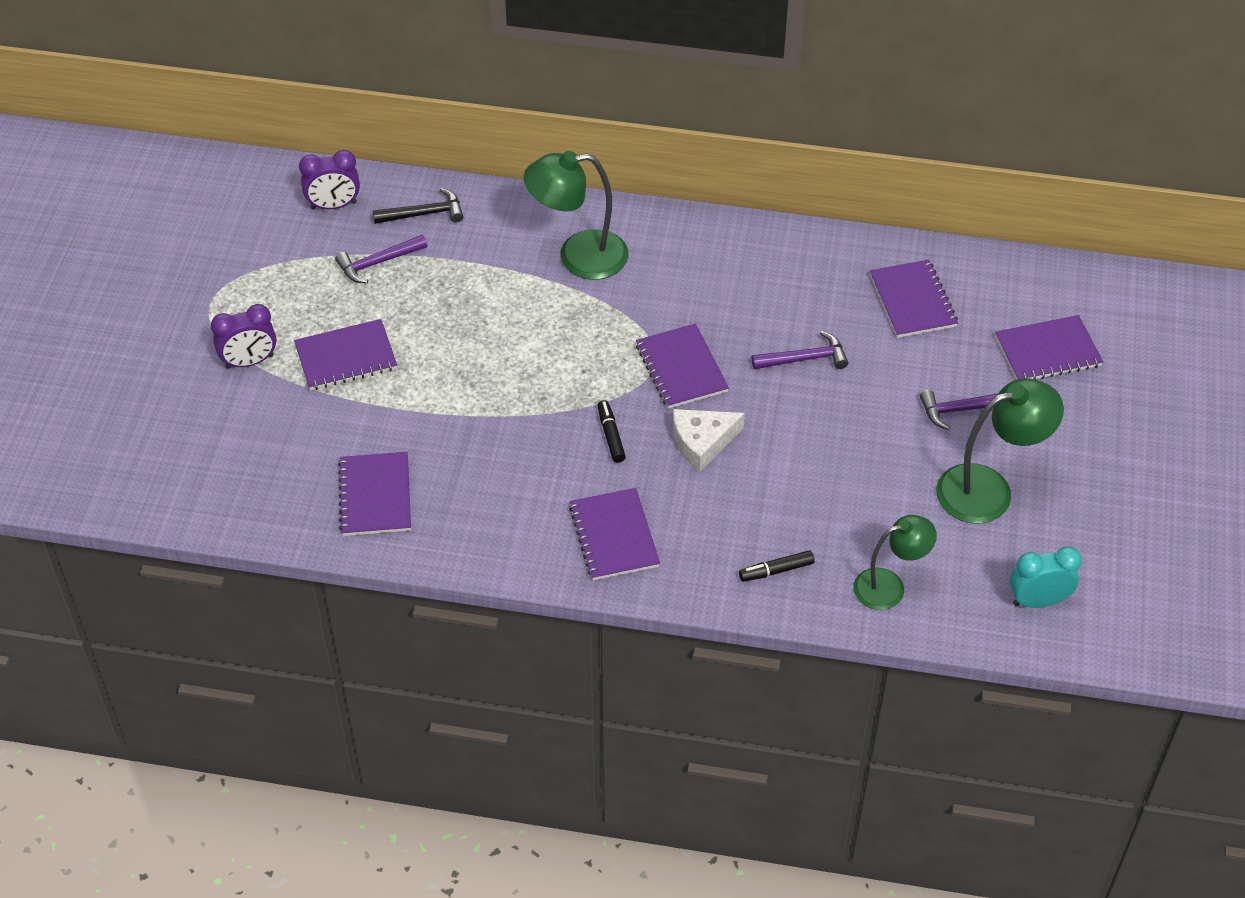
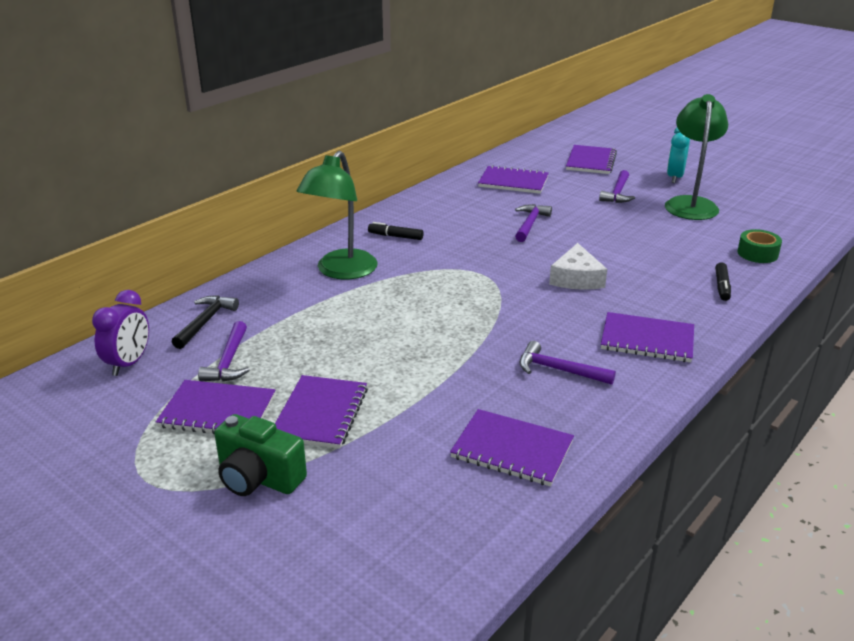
camera: 60 degrees left, 20 degrees down
(249, 362) = (258, 478): purple clock -> green camera
(513, 486) = (558, 370): none -> purple hammer
(611, 435) = (539, 311): black marker -> black marker (395, 236)
(681, 368) = (496, 265): purple notebook -> purple notebook (218, 411)
(889, 586) = (757, 253): green lamp -> green tape
(1038, 601) = (792, 215): turquoise clock -> turquoise clock (674, 177)

